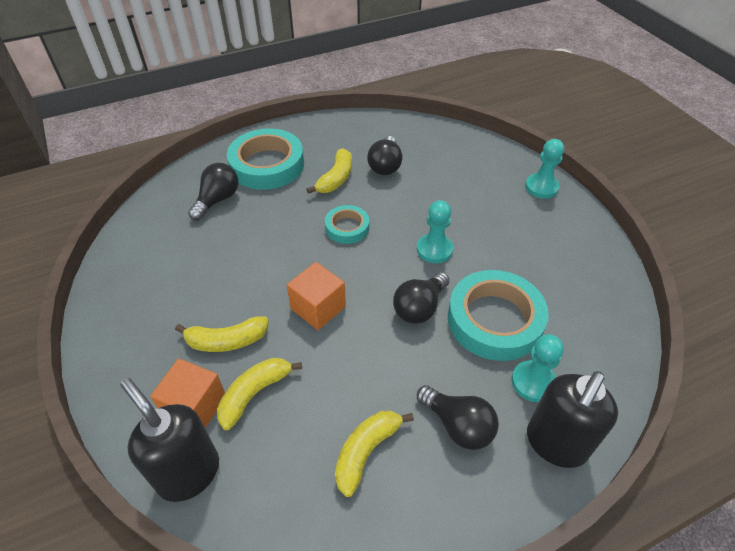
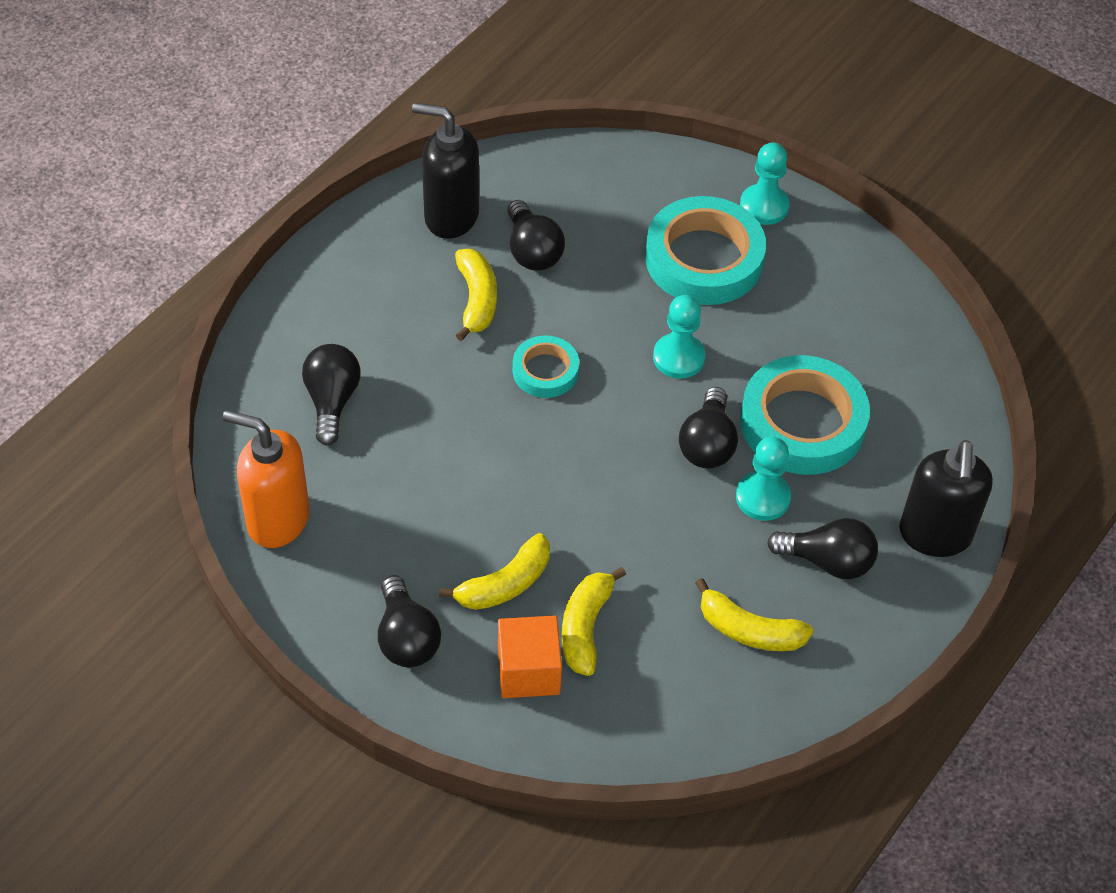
camera: 30 degrees left, 5 degrees up
(135, 248) = (277, 520): none -> orange soap dispenser
(141, 348) = (406, 638): none -> black light bulb
(188, 473) = (577, 736): black soap dispenser -> black soap dispenser (450, 216)
(267, 165) = (358, 315): turquoise tape -> turquoise tape (704, 259)
(318, 308) = (585, 496): orange cube -> none
(366, 451) = (749, 630): yellow banana -> yellow banana turned 75 degrees counterclockwise
(533, 382) = (881, 479): turquoise pawn -> turquoise pawn (762, 497)

